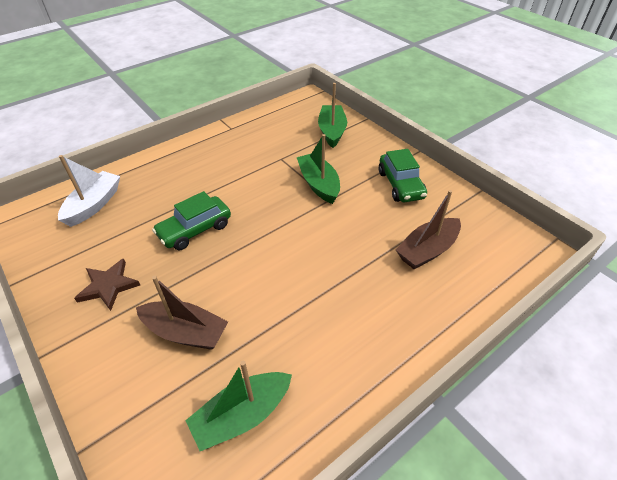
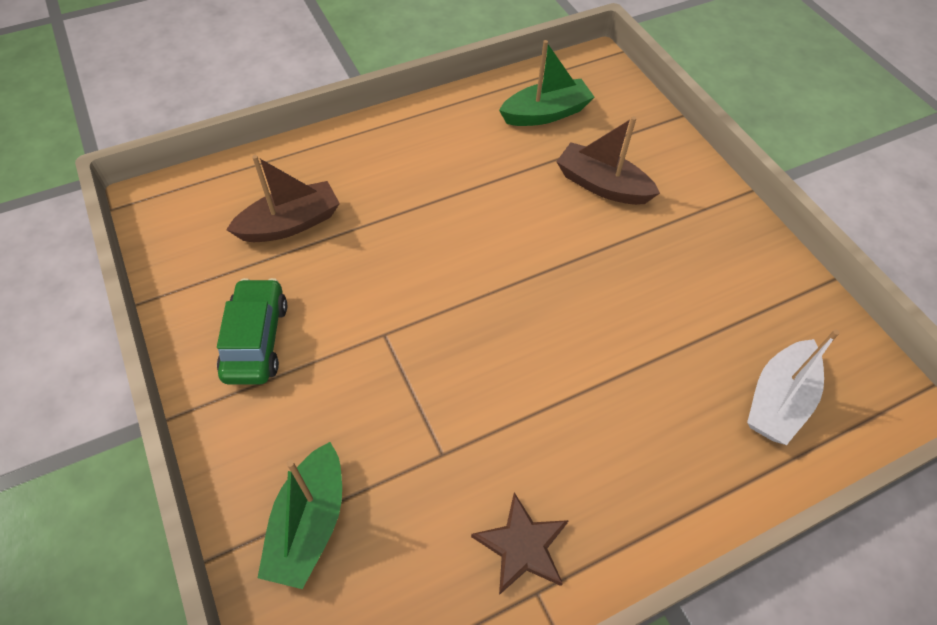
camera: 170 degrees left, 10 degrees up
(108, 286) = (704, 252): brown star -> brown star (522, 546)
(195, 230) = (601, 316): green car -> none
(319, 184) = (391, 369): green boat -> none

